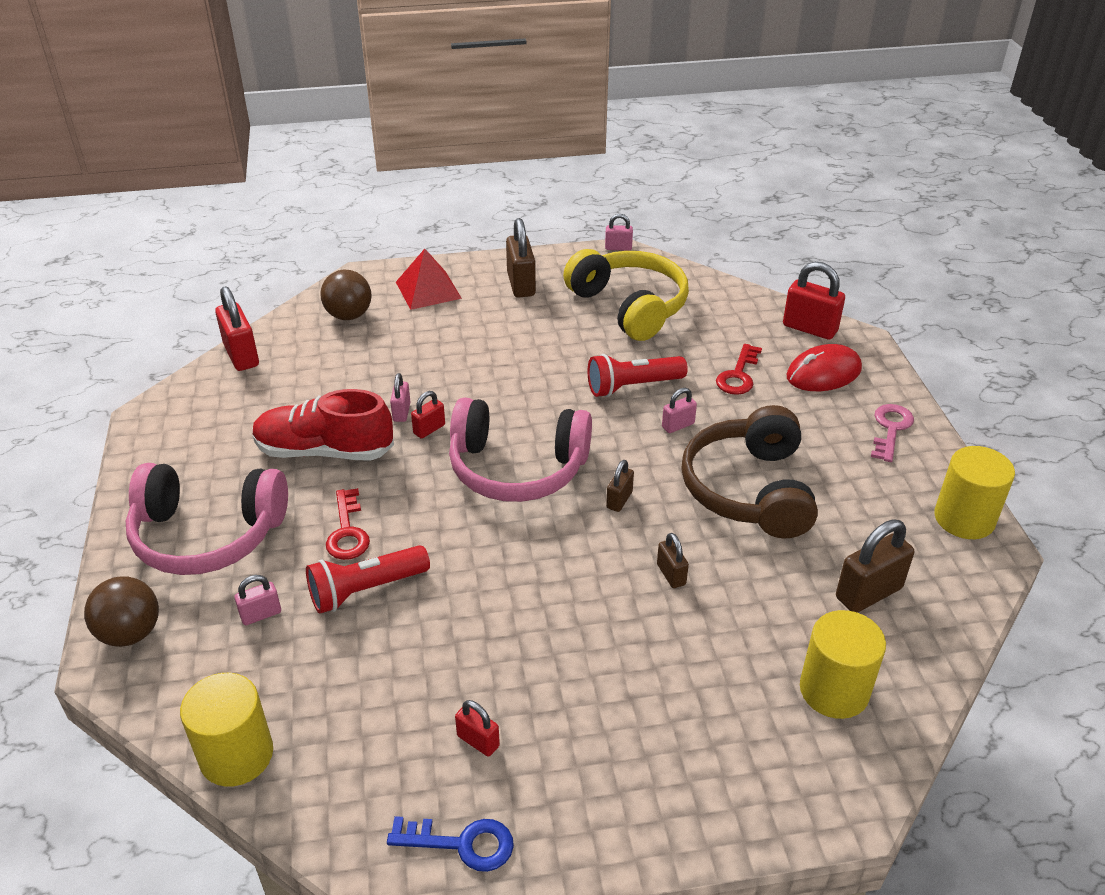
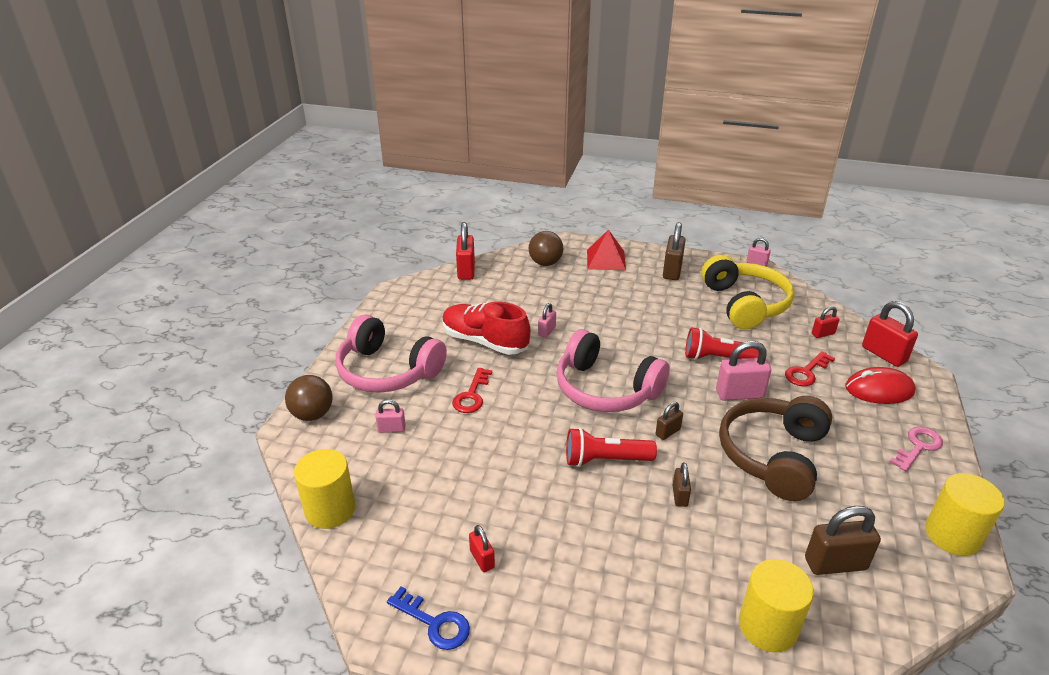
camera: 25 degrees right, 5 degrees down
(366, 590) = (463, 435): red flashlight -> red flashlight (605, 460)
(429, 429) = (559, 347): red padlock -> red padlock (823, 334)
(678, 425) = (739, 394): pink padlock -> pink padlock, size x1.80

